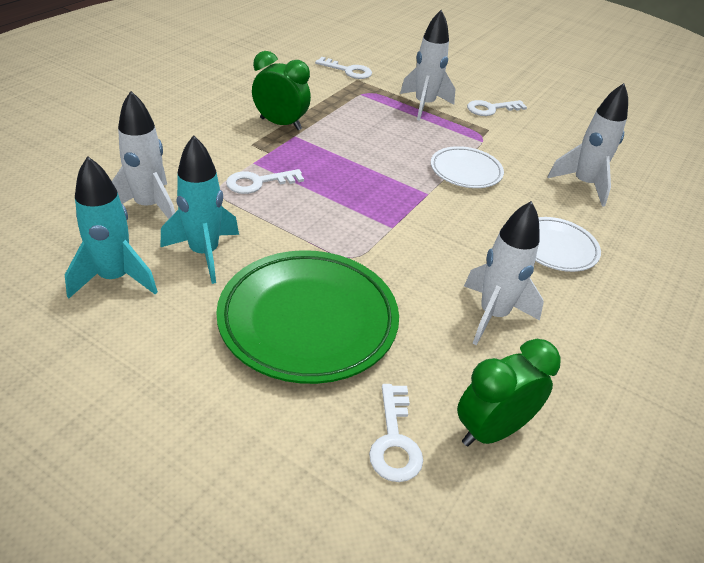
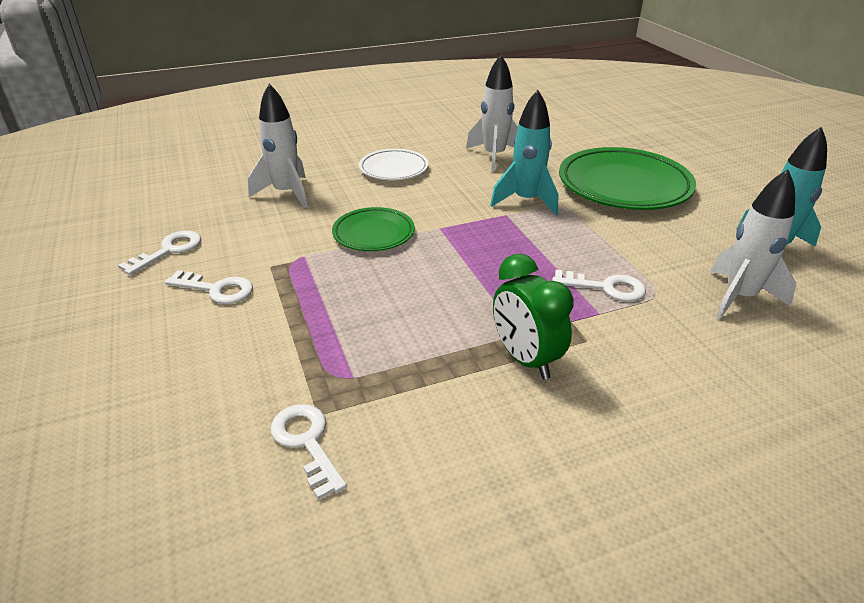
camera: 140 degrees left, 5 degrees down
(204, 253) = (689, 242): turquoise rocket -> turquoise rocket (526, 201)
(394, 441) = (608, 139): white key -> white key (169, 250)
(424, 105) = (291, 324): white rocket -> none
(465, 171) = (373, 234): white plate -> green plate
(492, 430) = (553, 129): green clock -> none

